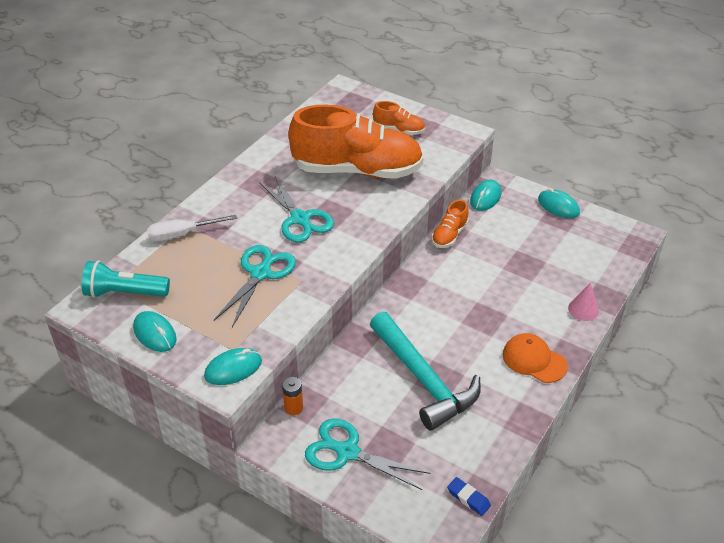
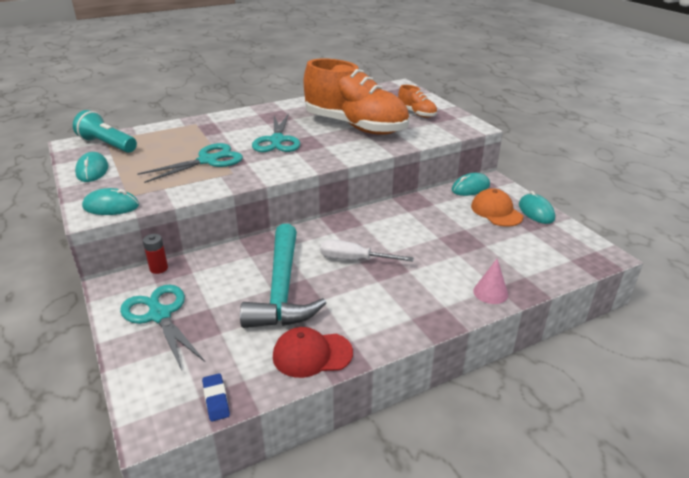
camera: 30 degrees right, 10 degrees down
(182, 234) = (186, 127): white screwdriver -> white screwdriver (354, 260)
(293, 408) = (159, 268): orange battery -> red battery
(449, 235) = (412, 202): orange shoe -> none
(502, 427) = (312, 354): none -> red cap
(534, 360) = (399, 313): orange cap -> orange cap (496, 211)

